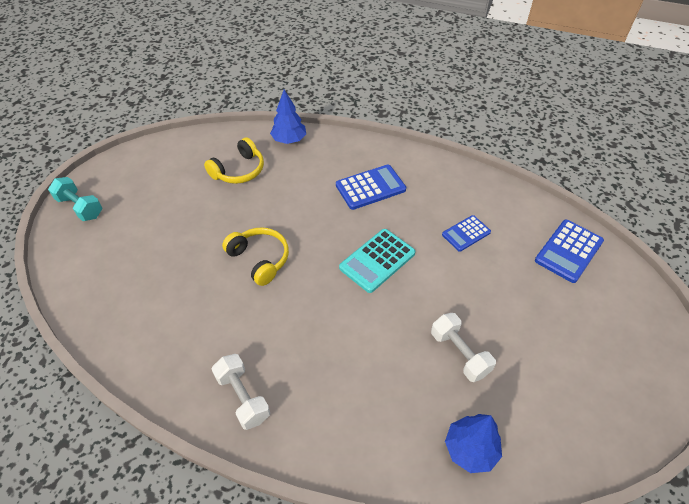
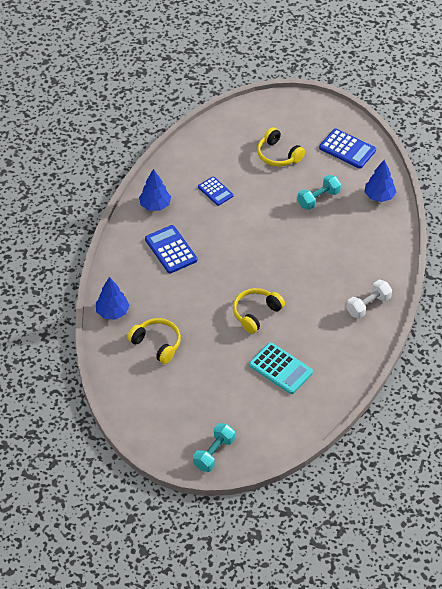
camera: 95 degrees left, 0 degrees up
(377, 261) = (248, 242): turquoise calculator -> turquoise calculator (280, 368)
(440, 177) = (155, 205): none -> blue tree
(459, 353) = (318, 199): white dumbbell -> turquoise dumbbell
(544, 309) = (278, 155): none -> yellow headphones
(569, 251) = (226, 137): blue calculator -> blue calculator (347, 149)

